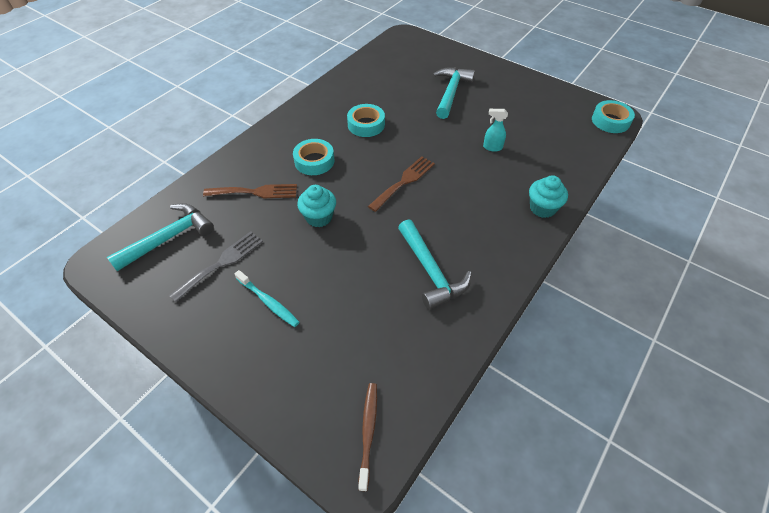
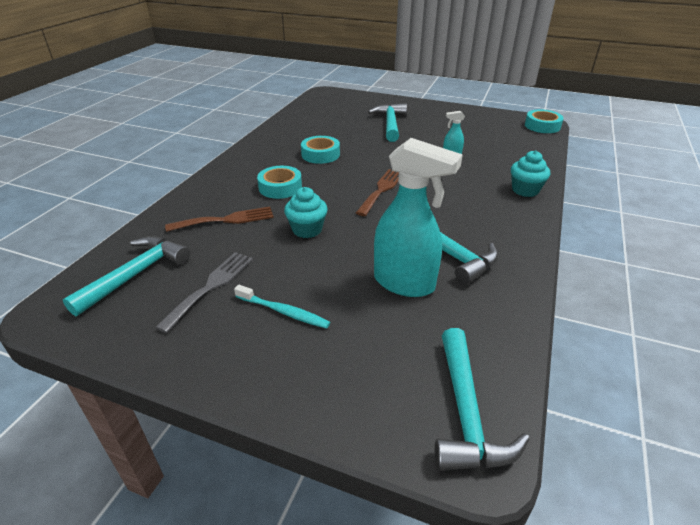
camera: 15 degrees left, 15 degrees down
(368, 432) = (466, 413): brown toothbrush -> turquoise hammer
(377, 295) = (404, 283): none -> turquoise spray bottle

